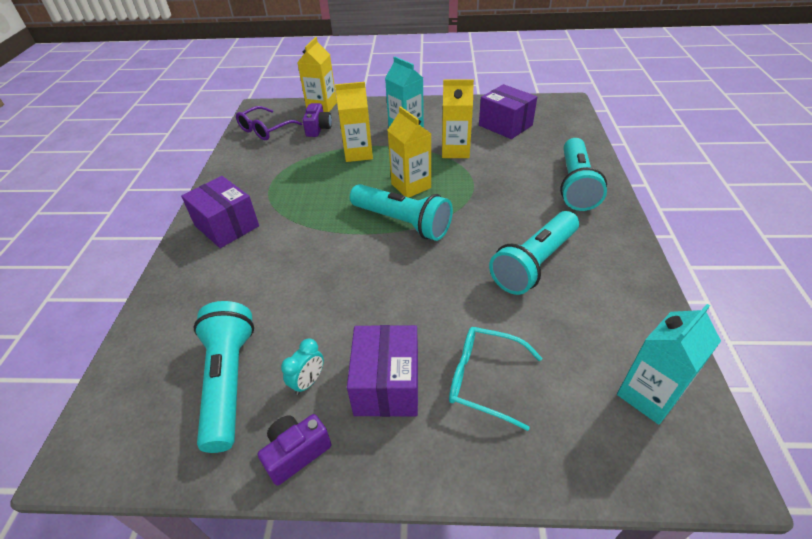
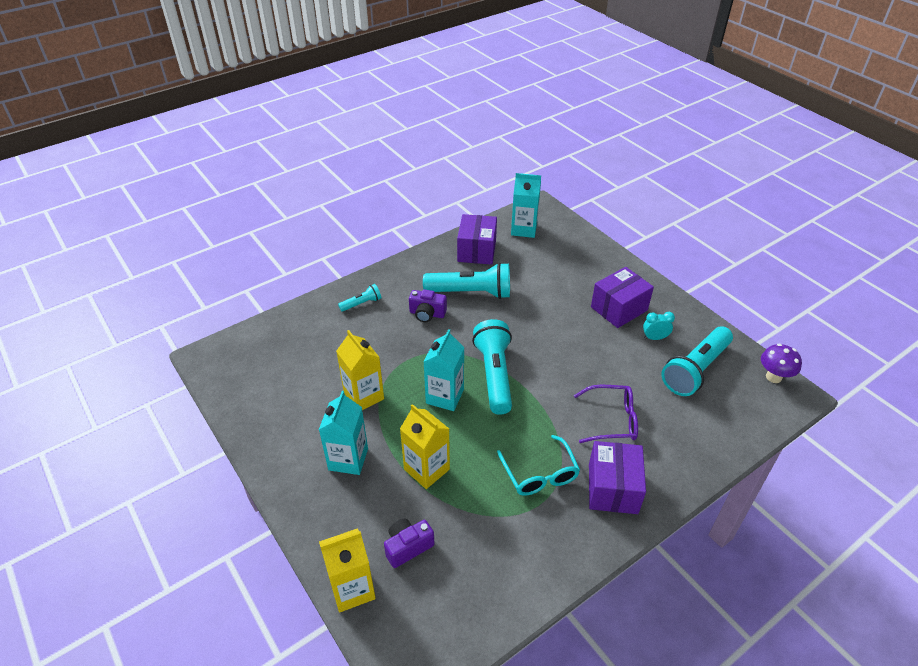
camera: 130 degrees left, 0 degrees up
(119, 460) = (773, 377): none -> purple mushroom
(265, 130) = (453, 609): purple glasses -> purple glasses (612, 420)
(296, 453) = (685, 318): purple camera -> purple camera (427, 314)
(411, 186) = (445, 396): yellow carton -> turquoise carton
(484, 379) = (575, 278): turquoise glasses -> turquoise glasses (540, 474)
(505, 125) = (287, 382): purple box -> purple box (477, 251)
(575, 185) = (362, 303): turquoise flashlight -> turquoise flashlight, size x0.48

